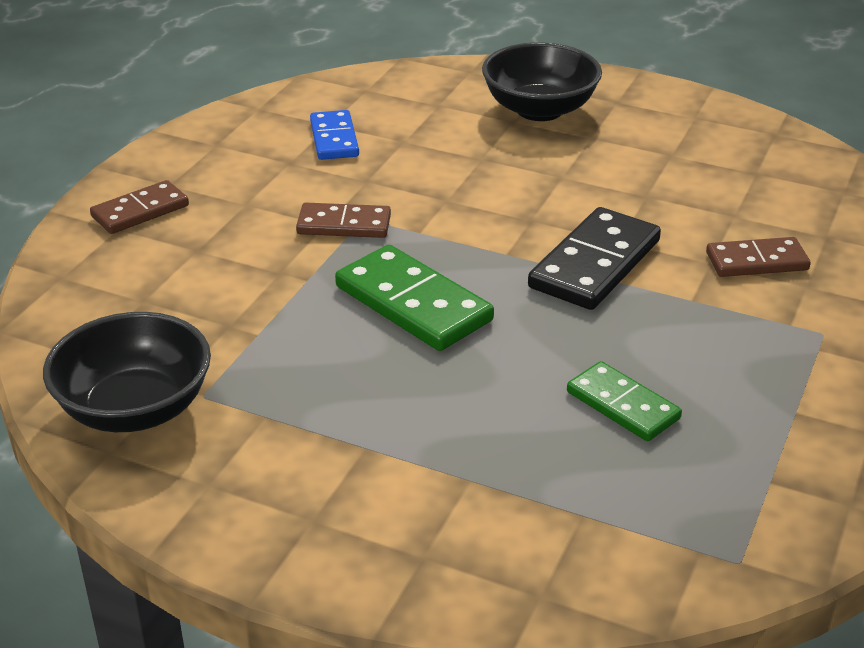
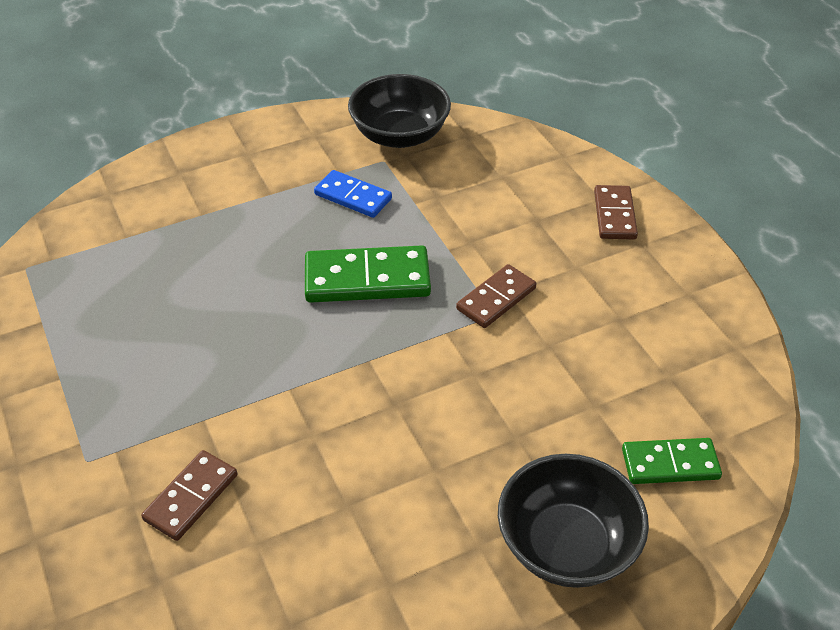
camera: 130 degrees right, 10 degrees up
(334, 139) = (637, 364): blue domino -> blue domino (353, 196)
(595, 264) = (301, 397): black domino -> none
(622, 405) = (167, 306): green domino -> green domino (670, 464)

